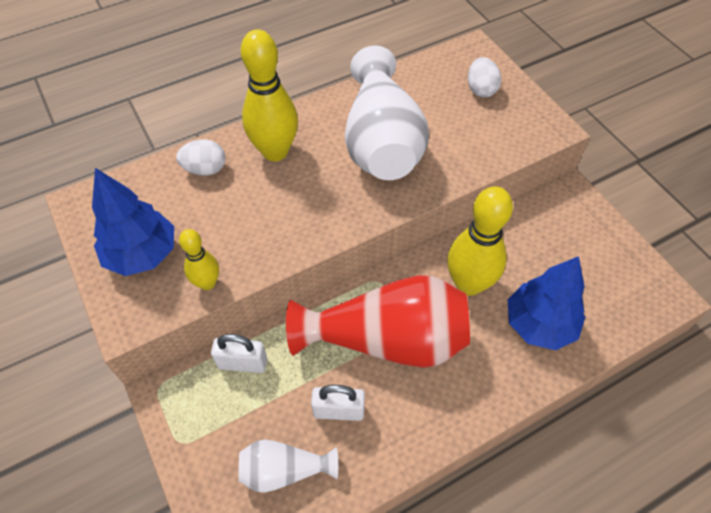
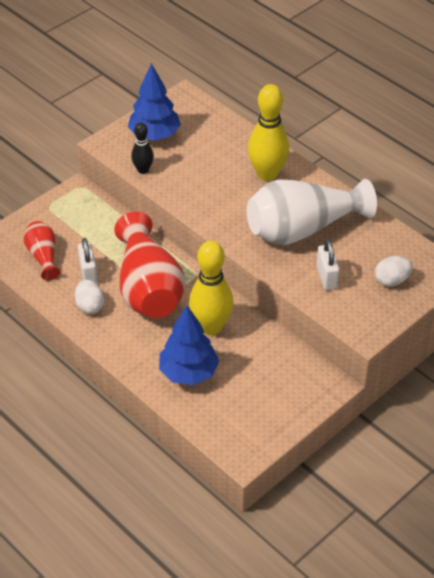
camera: 75 degrees right, 10 degrees down
(205, 169) = (236, 143): white egg -> white egg (90, 306)
(207, 283) = (143, 170): yellow bowling pin -> black bowling pin
(242, 363) = (108, 220): white padlock -> white padlock (326, 277)
(284, 470) = (43, 256): white vase -> red vase

